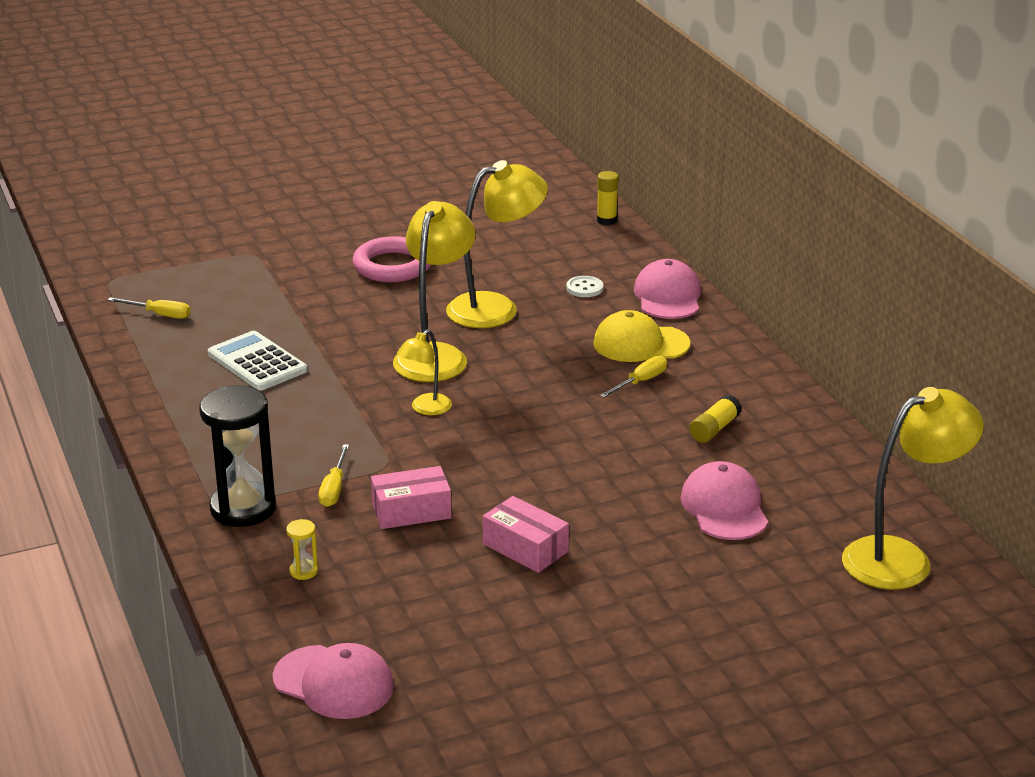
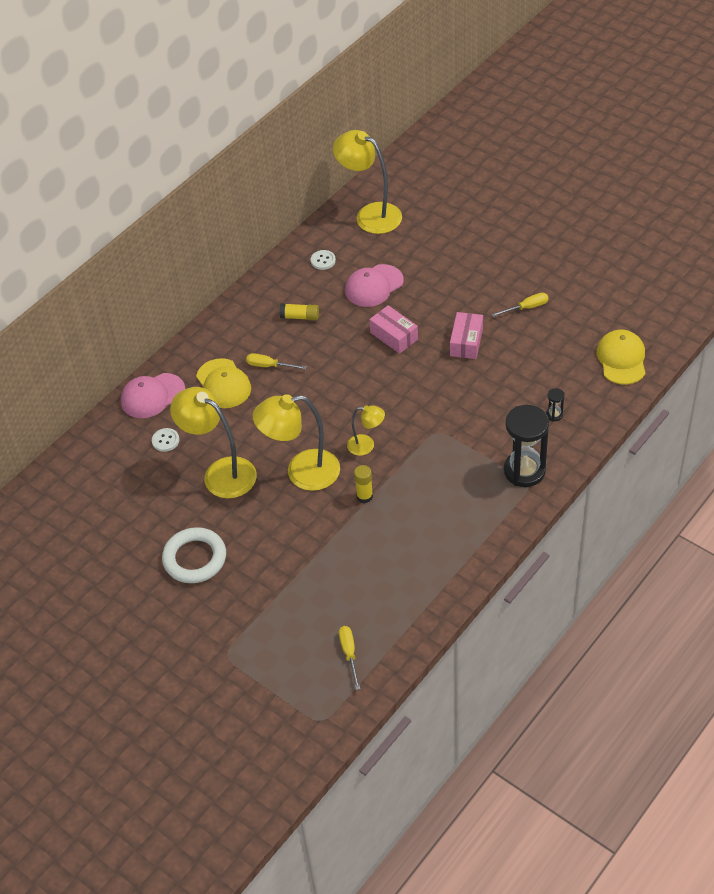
camera: 115 degrees left, 20 degrees up
(257, 362) = (372, 558): white calculator -> none
(304, 571) = (554, 415): yellow hourglass -> black hourglass
(333, 683) = (621, 359): pink cap -> yellow cap
(334, 488) = (476, 443): yellow screwdriver -> yellow screwdriver (526, 308)
(392, 266) = (195, 558): pink ring -> white ring
(411, 511) = (470, 400): pink box -> pink box (394, 336)
(606, 220) = (53, 473): yellow glue stick -> yellow glue stick (364, 496)
(821, 481) = (323, 260): none -> white button

